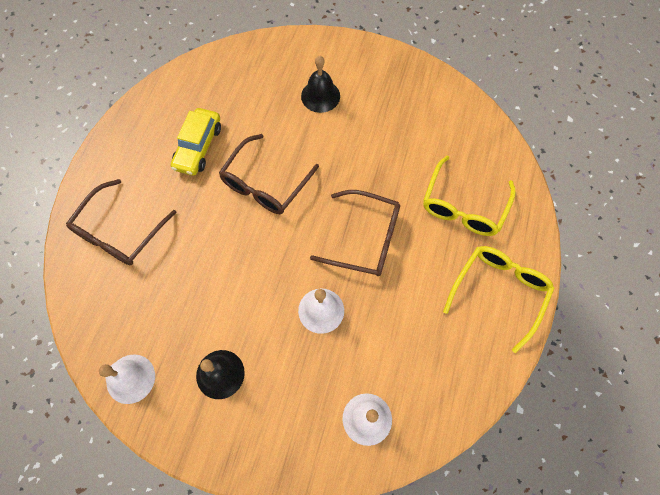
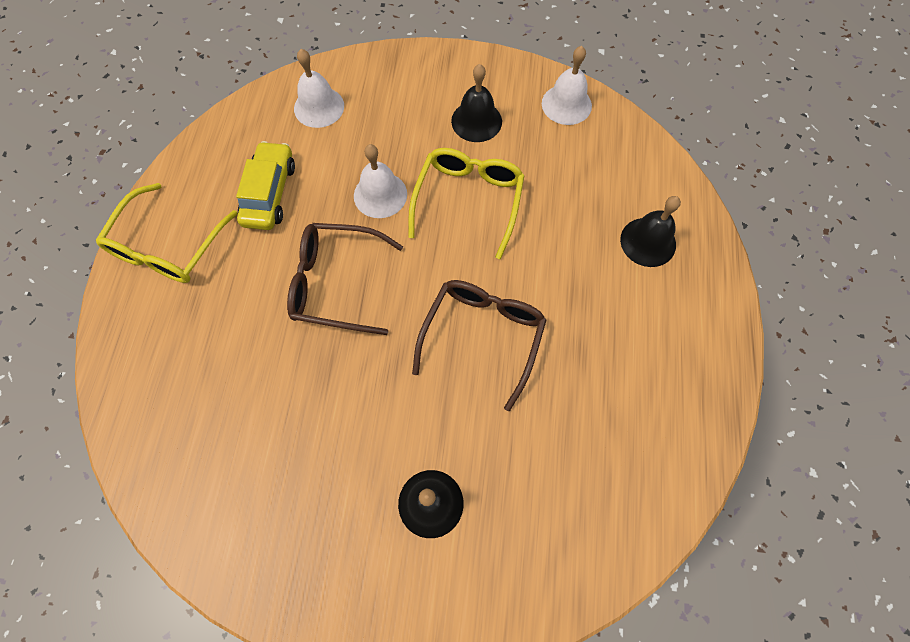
camera: 170 degrees right, 0 degrees up
(119, 232) = (648, 242): brown glasses -> black bell
(198, 147) = (594, 376): yellow car -> yellow car (269, 193)
(463, 206) = (204, 349): yellow glasses -> yellow glasses (468, 200)

